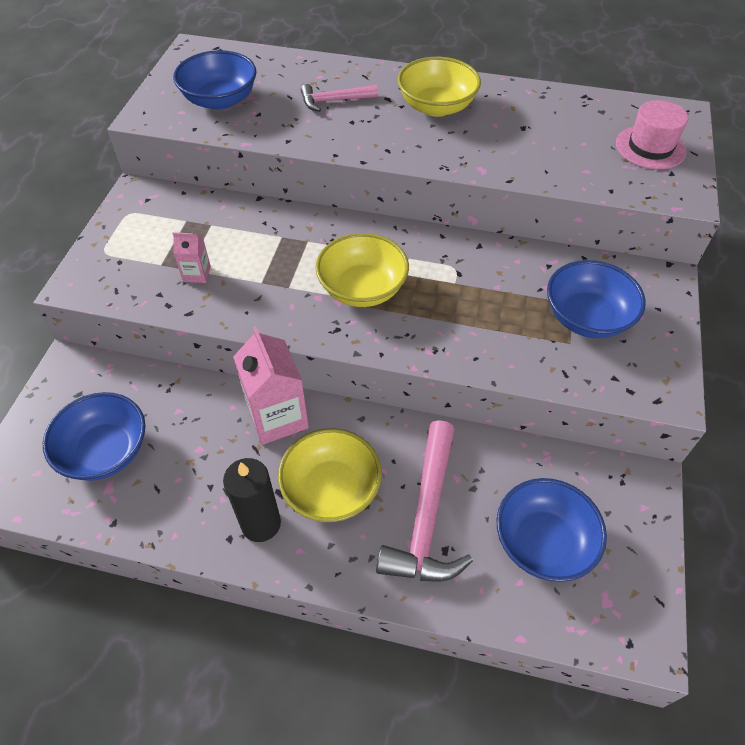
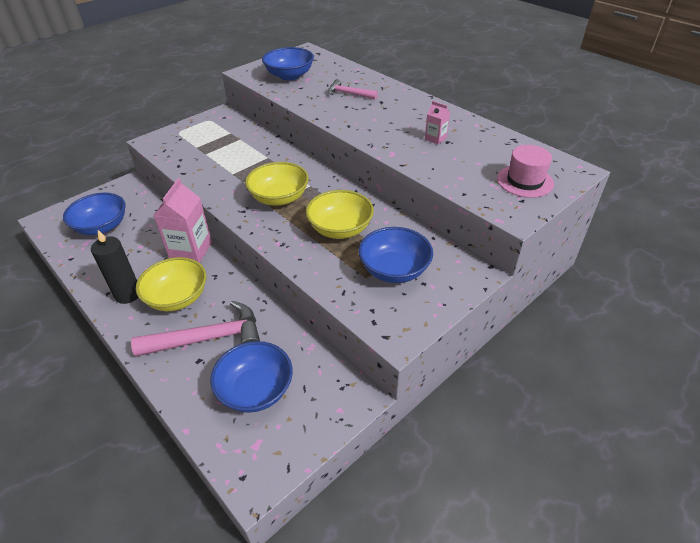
camera: 35 degrees right, 10 degrees down
(197, 274) = (207, 157): pink carton -> pink carton (435, 138)
(426, 516) = (208, 338): pink hammer -> pink hammer turned 150 degrees counterclockwise
(436, 107) = (405, 114): yellow bowl -> yellow bowl (340, 229)

